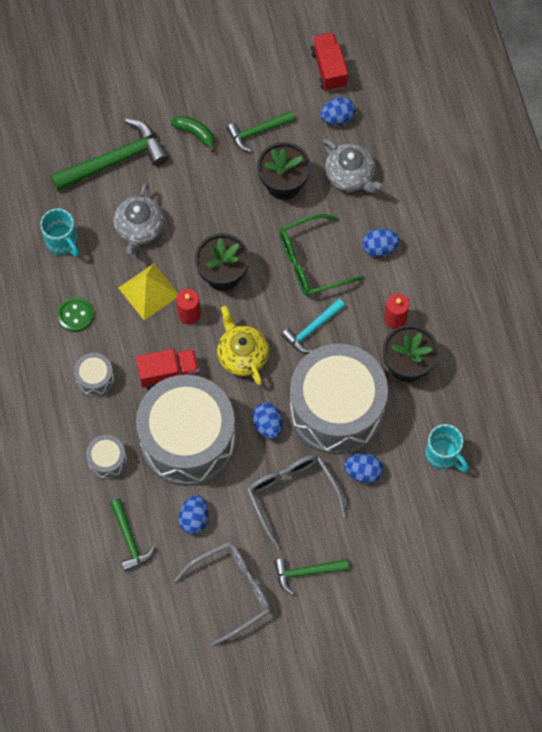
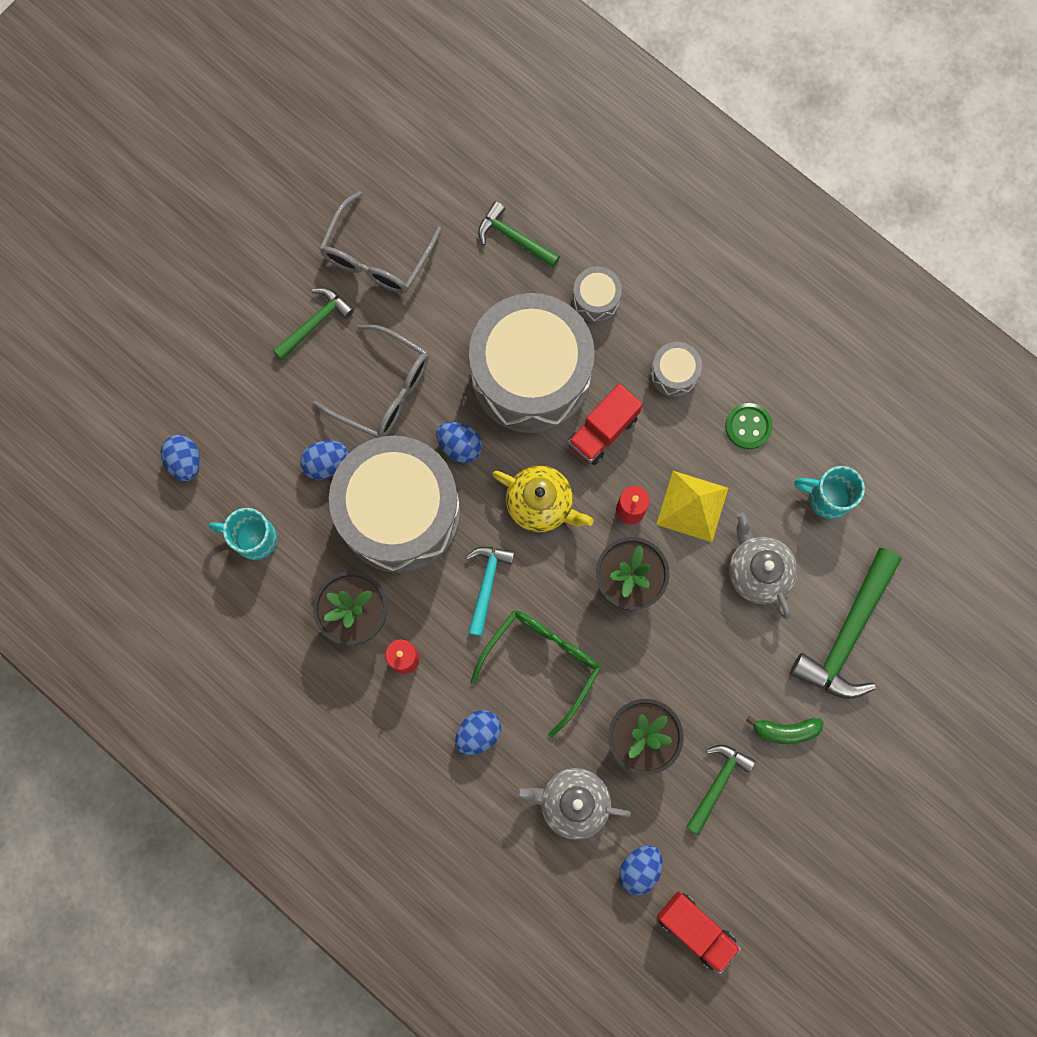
camera: 145 degrees right, 10 degrees up
(194, 519) = (465, 300): blue egg -> blue egg (185, 462)

